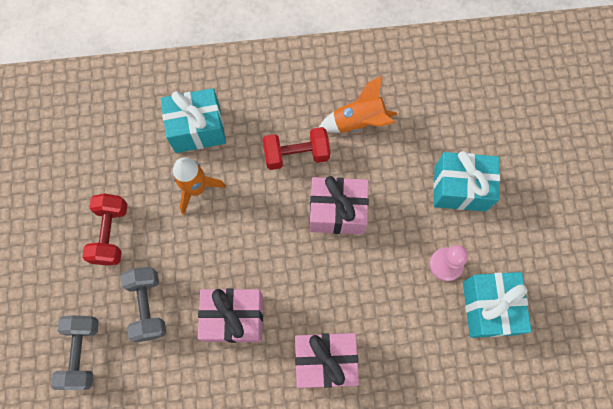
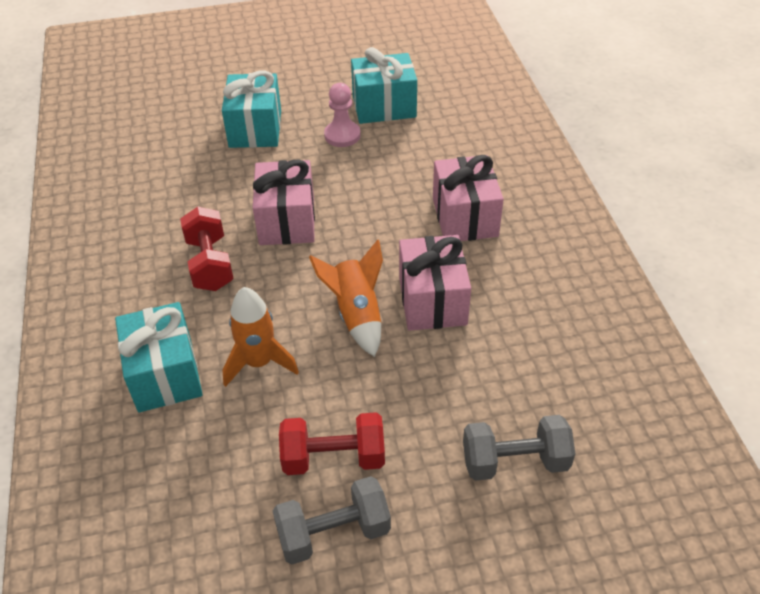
camera: 95 degrees left, 25 degrees down
(148, 306) = (434, 393): grey dumbbell -> grey dumbbell (333, 533)
(358, 122) = (167, 211): orange rocket -> orange rocket (356, 314)

